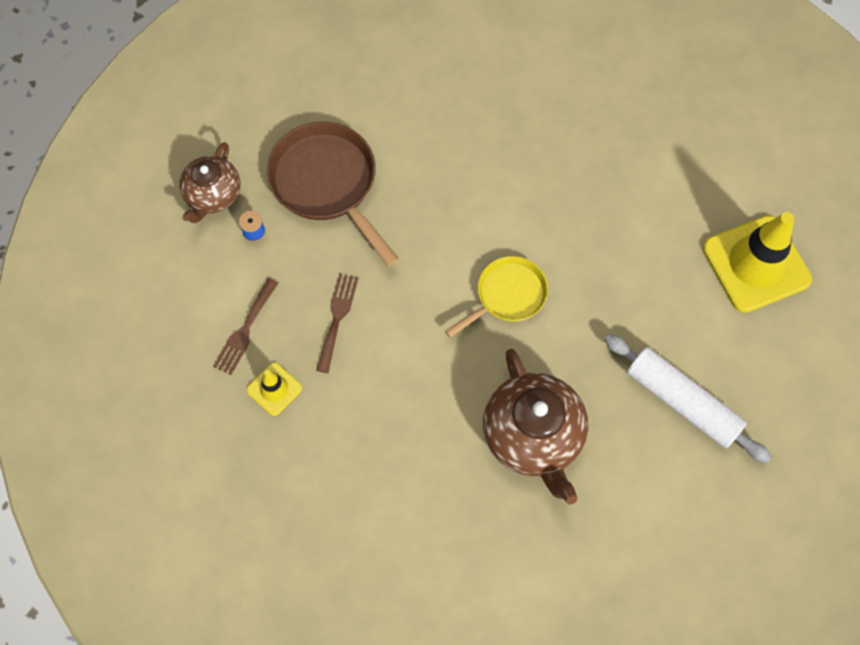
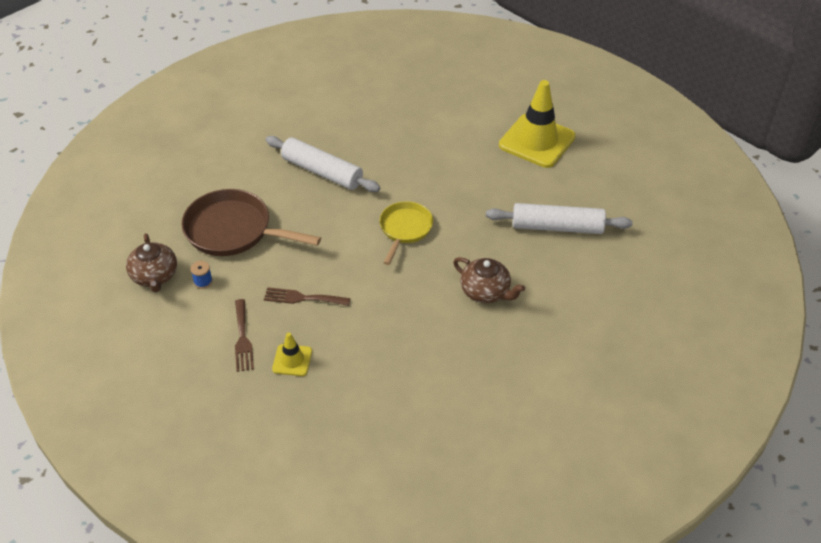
camera: 35 degrees left, 20 degrees down
(337, 318) = (302, 298): brown fork -> brown fork turned 60 degrees counterclockwise
(474, 160) = (322, 172): none -> white rolling pin
(533, 436) = (485, 291): brown teapot -> brown teapot, size x0.63

